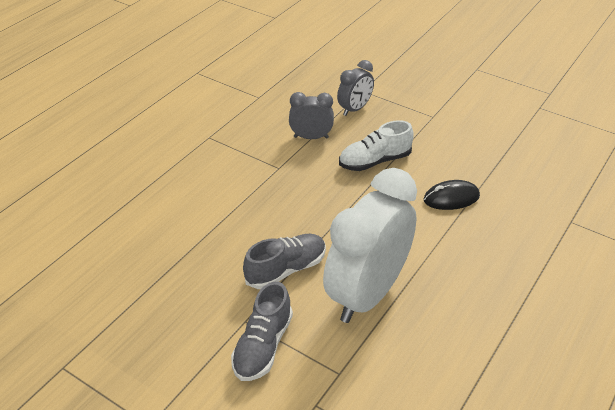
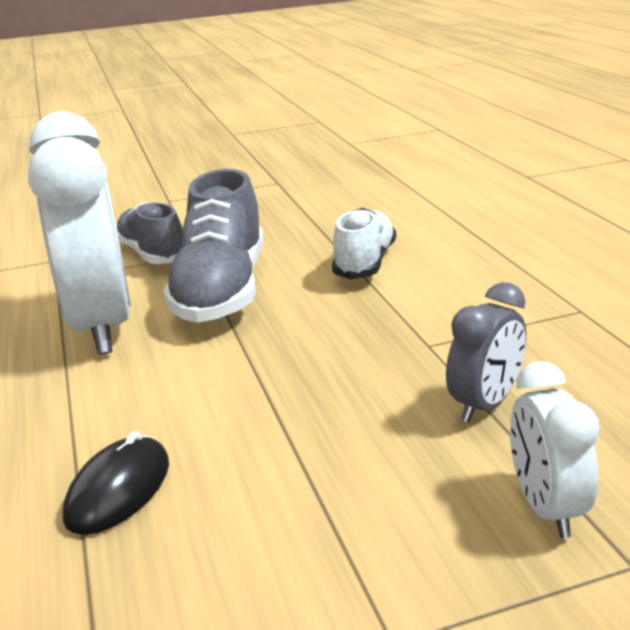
camera: 130 degrees right, 15 degrees down
(286, 269) = (222, 291): grey shoe -> grey shoe, size x1.57
(354, 109) = (545, 507): grey clock -> white clock
(374, 161) = (330, 448): white shoe -> white shoe (365, 263)

